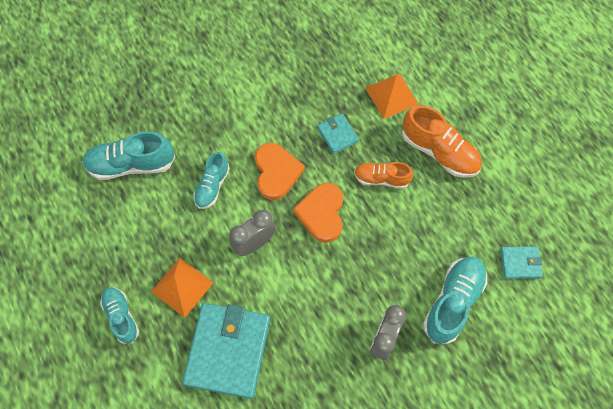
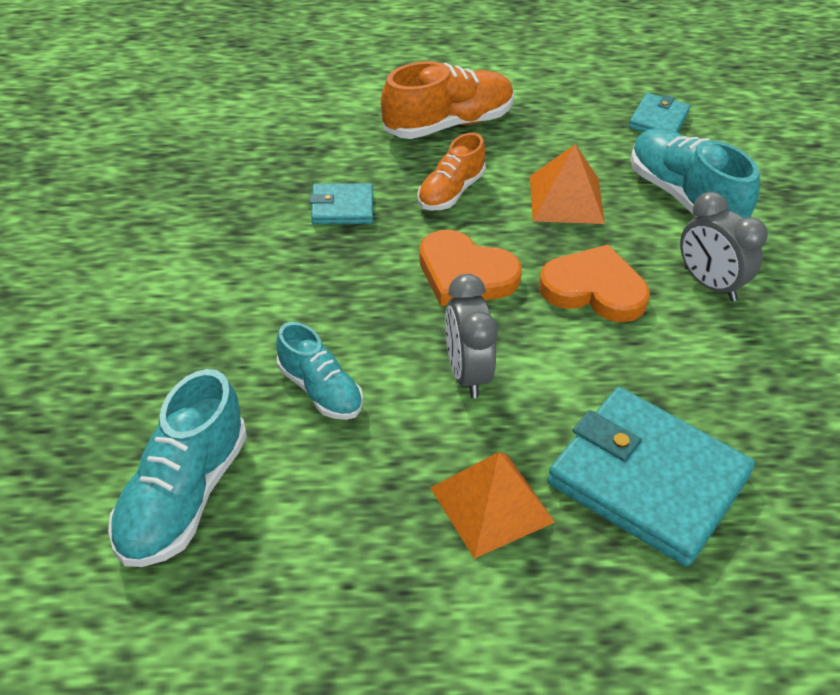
camera: 65 degrees left, 20 degrees down
(121, 316) = (501, 627): turquoise shoe -> none
(276, 172) = (355, 299): orange heart -> orange heart (594, 289)
(391, 95) = (323, 132): orange pyramid -> orange pyramid (566, 199)

